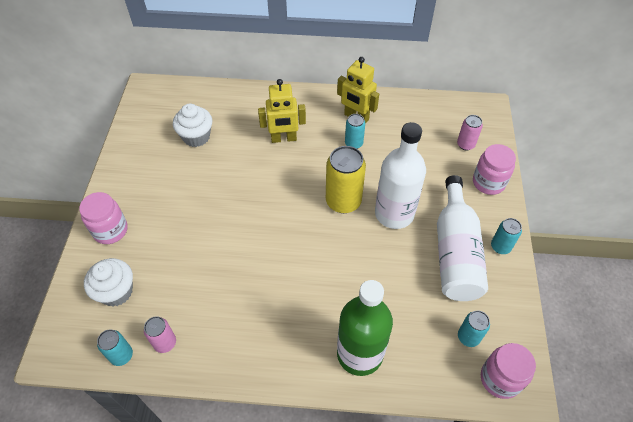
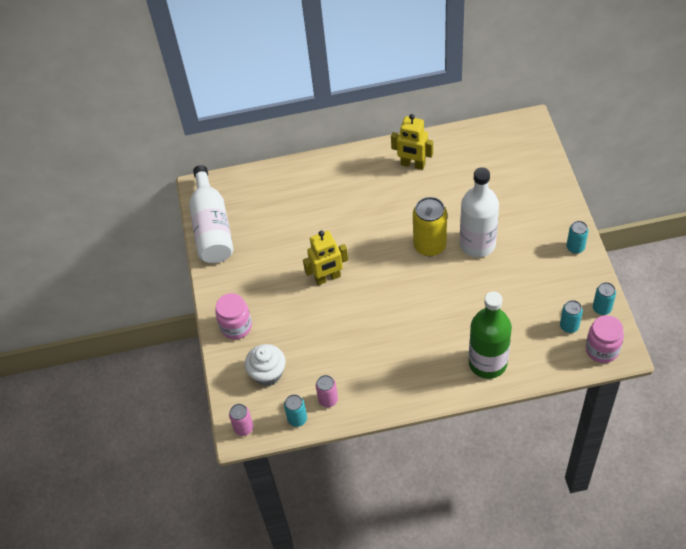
camera: 10 degrees left, 0 degrees up
(196, 137) = (272, 223): white cupcake -> none
(283, 139) = (354, 203): yellow robot -> yellow robot (328, 278)
(353, 143) = (419, 190): turquoise can -> turquoise can (602, 308)
(455, 252) = (539, 262): white bottle -> white bottle (212, 227)
(465, 144) = (520, 164): pink can -> pink can (244, 428)
(488, 182) = (550, 194): pink jar -> none

